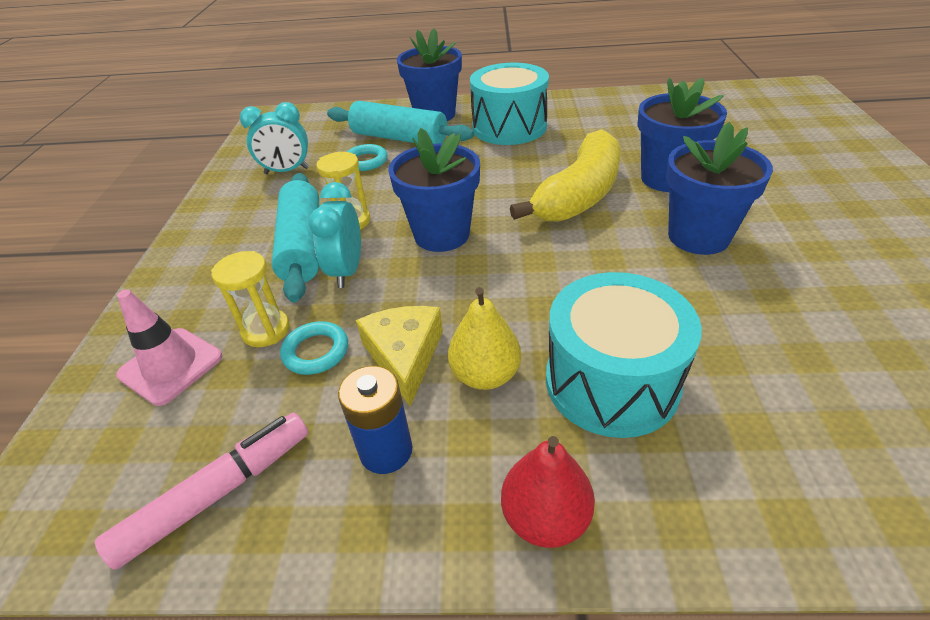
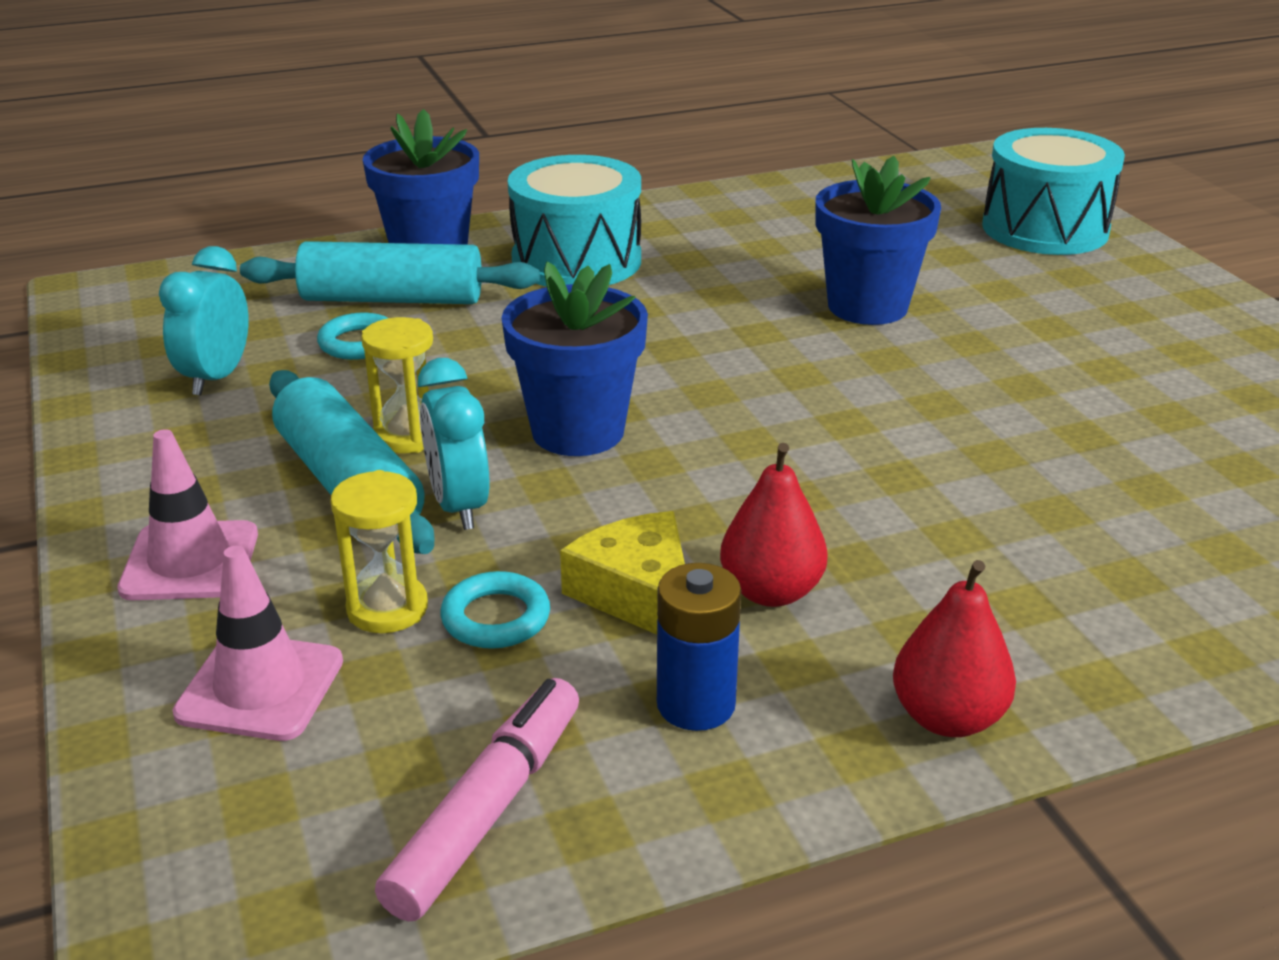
camera: 25 degrees left, 10 degrees down
(198, 277) = (190, 562): none -> pink traffic cone
(287, 171) = (216, 378): turquoise clock -> turquoise clock turned 135 degrees clockwise
(485, 375) = (771, 592): yellow pear -> red pear
(579, 195) = (754, 346): yellow banana -> none
(611, 381) = (940, 563): turquoise drum -> turquoise drum (1045, 229)
(698, 236) = (952, 376): blue flower pot -> none

